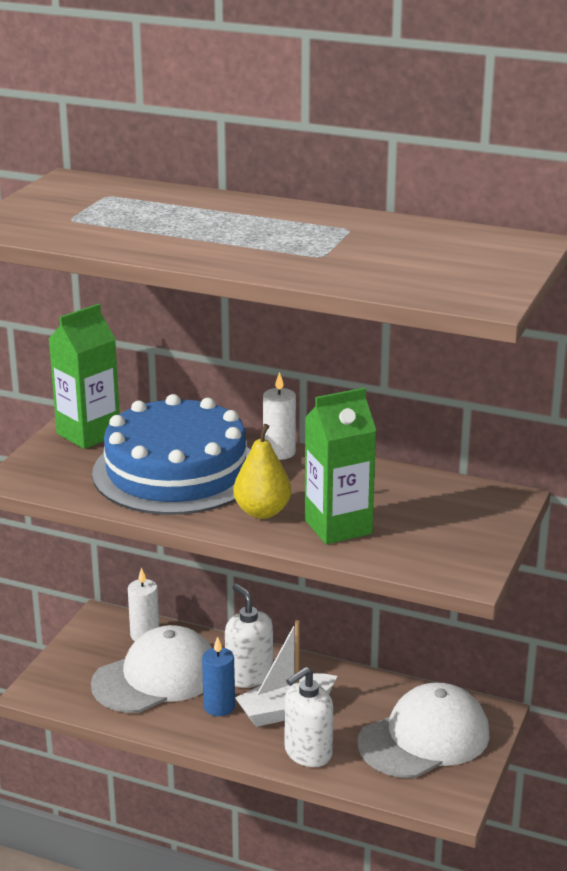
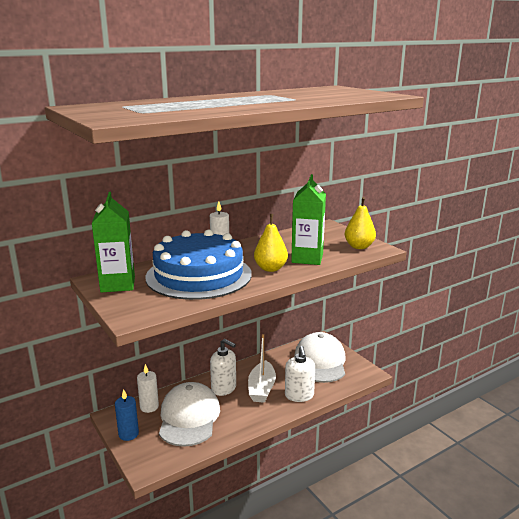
camera: 55 degrees left, 5 degrees down
(219, 707) = (237, 407): blue candle -> blue candle (128, 434)
(249, 676) = (224, 388): white soap dispenser -> white soap dispenser turned 150 degrees counterclockwise
(449, 555) = (359, 247): none -> yellow pear

